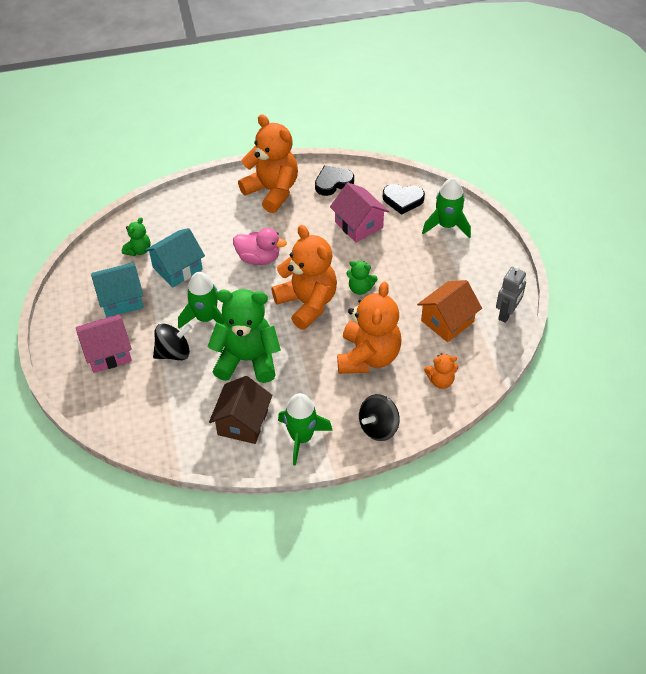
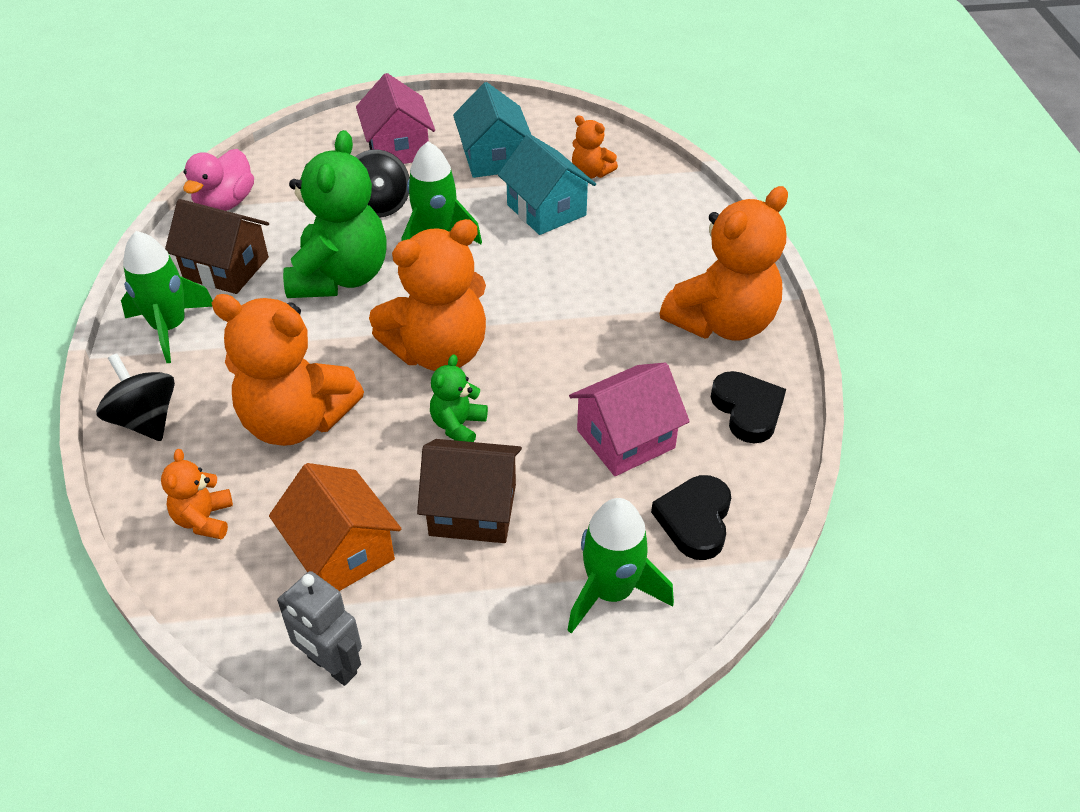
camera: 95 degrees right, 5 degrees down
(138, 250) = (591, 173): green teddy bear -> orange teddy bear
(258, 258) = (555, 298): pink duck -> pink duck (225, 203)
(412, 276) = (473, 509): none -> brown house

